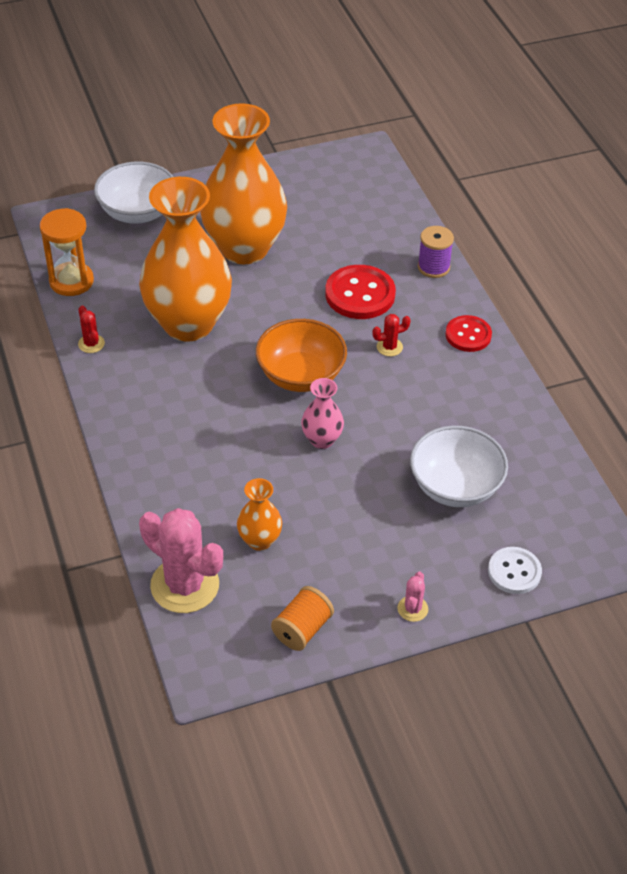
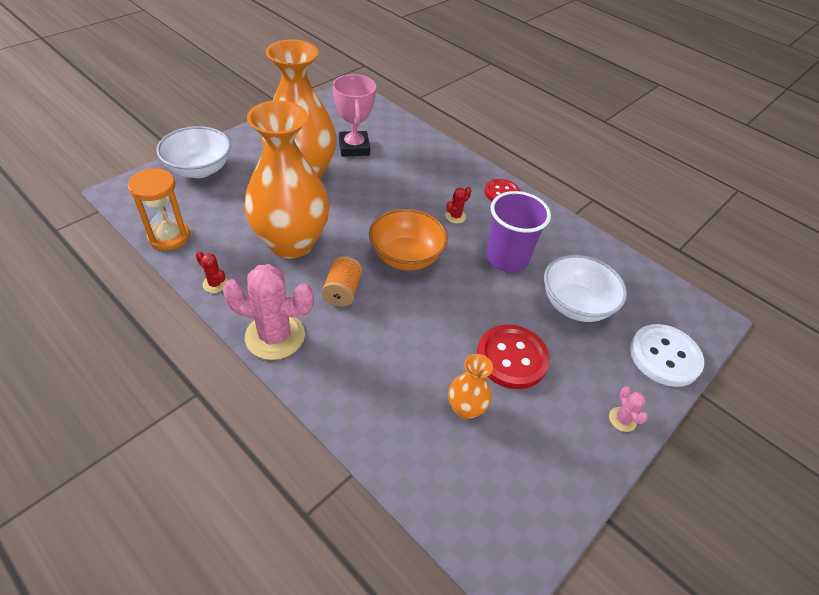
camera: 30 degrees left, 0 degrees up
(185, 585) = (430, 481): pink cactus -> pink cactus (275, 336)
(302, 629) = (555, 478): orange spool -> orange spool (342, 291)
(322, 440) = (456, 302): pink vase -> none
(325, 229) = (354, 147): none -> pink trophy
(360, 294) = (409, 185): red button -> red button (512, 358)
(414, 412) = (506, 258): none -> purple cup
(433, 267) = (446, 154): purple spool -> none
(514, 572) = (664, 356): white button -> white button, size x1.56

